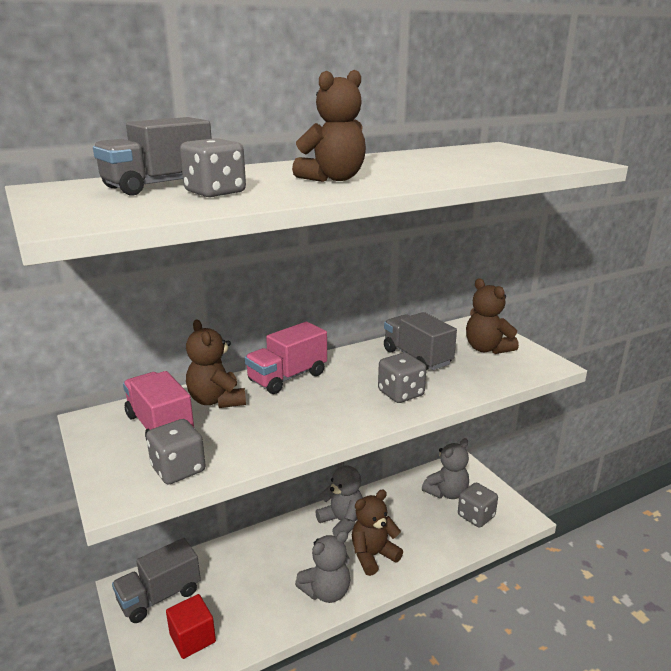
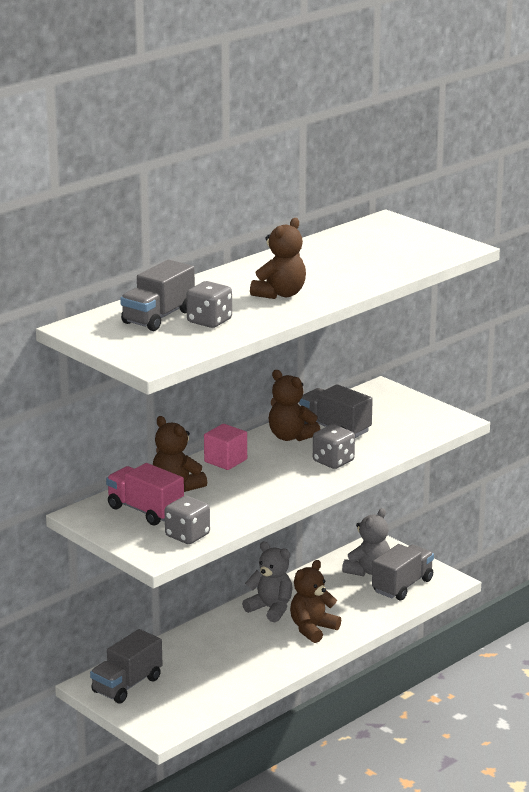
camera: 15 degrees left, 0 degrees up
(192, 638) = (177, 704): red cube -> none
(287, 377) = (225, 460): pink truck -> pink cube
(326, 591) = (280, 659): grey teddy bear -> none
(476, 516) = (402, 586): grey dice -> grey truck
(487, 349) = (397, 412): brown teddy bear -> brown teddy bear (291, 437)

